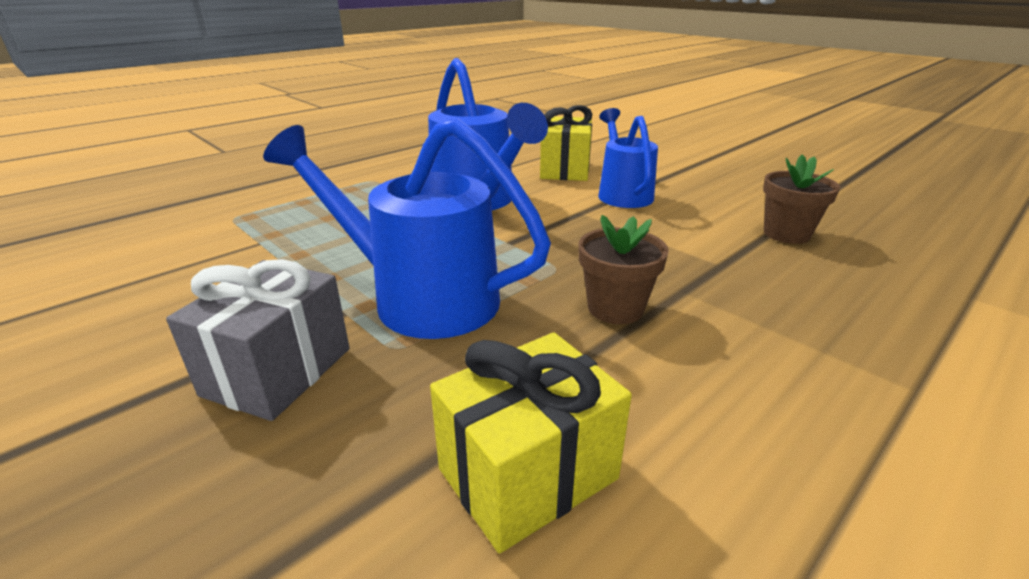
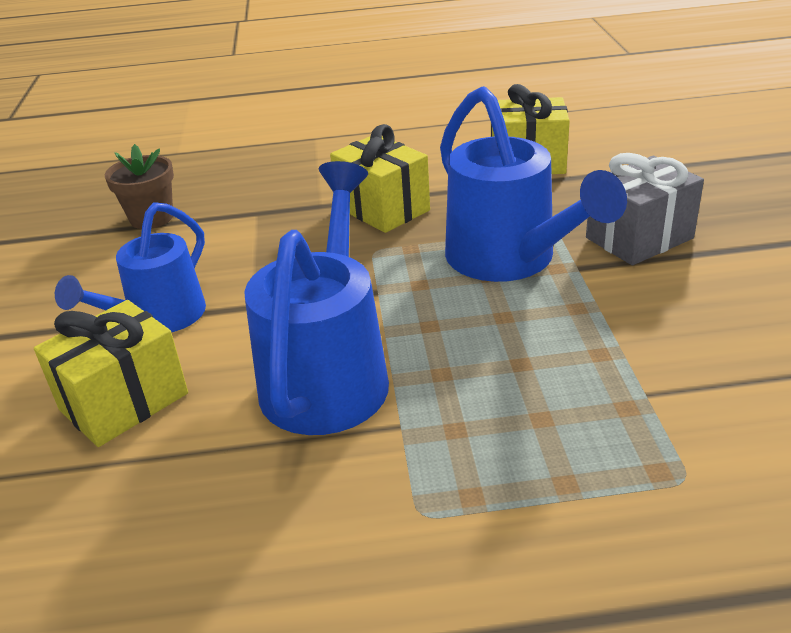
camera: 140 degrees left, 5 degrees up
(615, 308) = (383, 209): brown flower pot -> yellow gift

